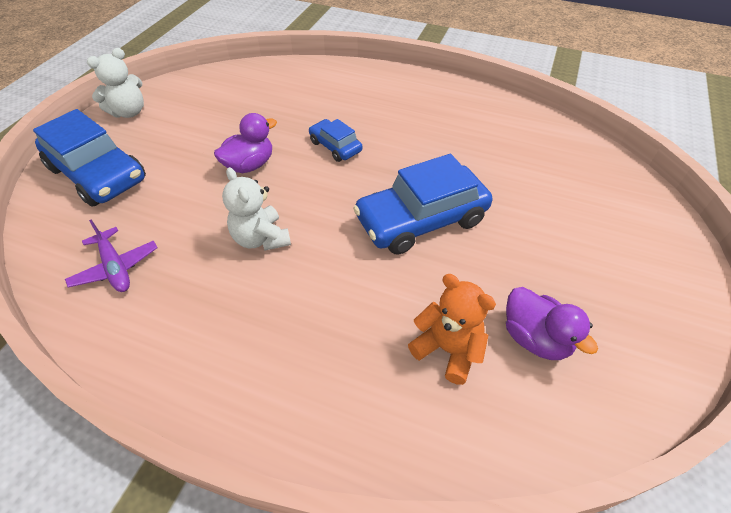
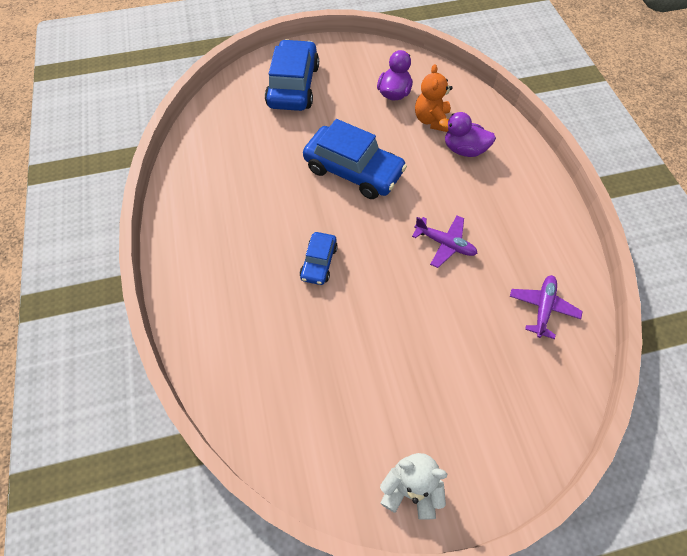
camera: 125 degrees left, 10 degrees up
(98, 174) = (497, 418): blue car -> blue car (293, 86)
(249, 165) = (388, 307): purple duck -> purple duck (464, 149)
(261, 238) = (445, 244): white teddy bear -> purple plane

